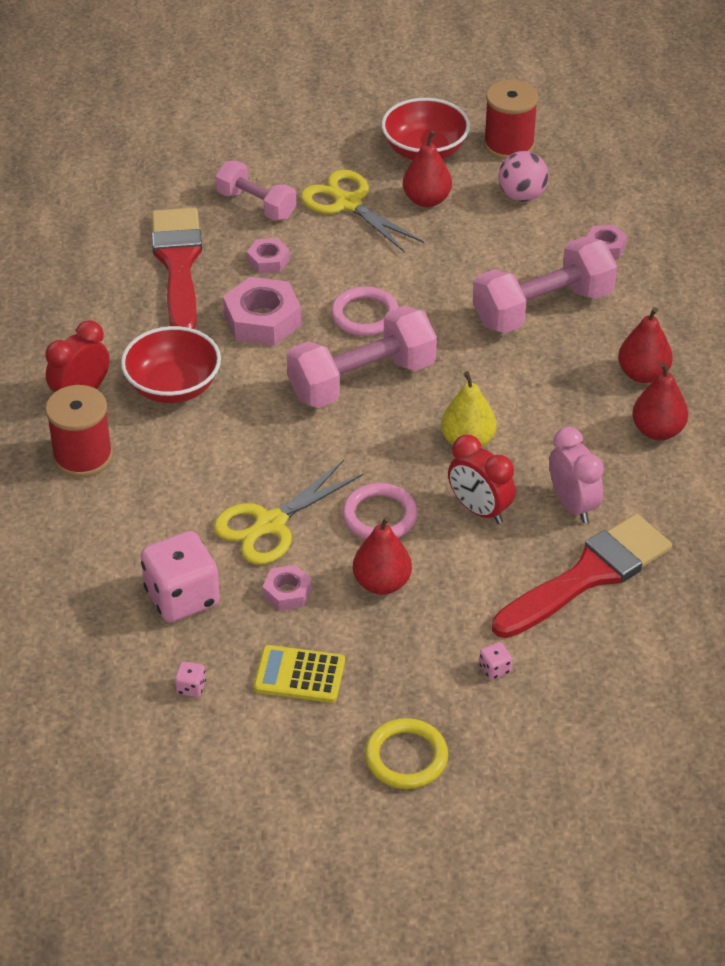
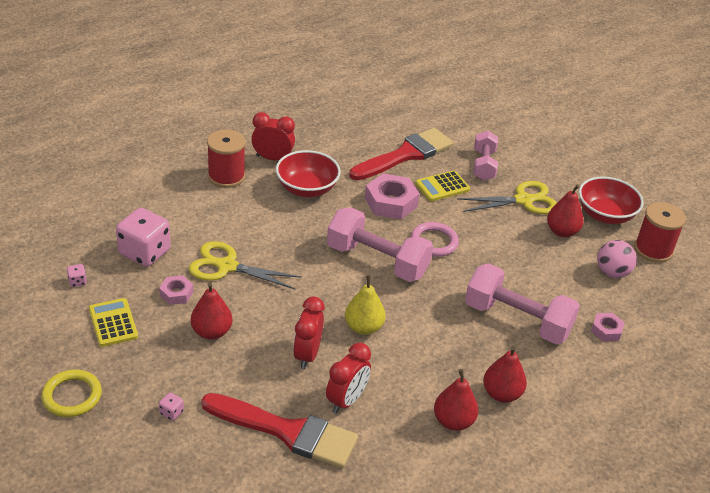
camera: 55 degrees right, 5 degrees down
(268, 260) = (442, 187): pink nut -> yellow calculator
(348, 203) = (523, 200): yellow scissors -> yellow scissors turned 60 degrees clockwise
(379, 516) = (267, 310): pink ring -> none
(573, 505) = (346, 400): pink clock -> red clock

